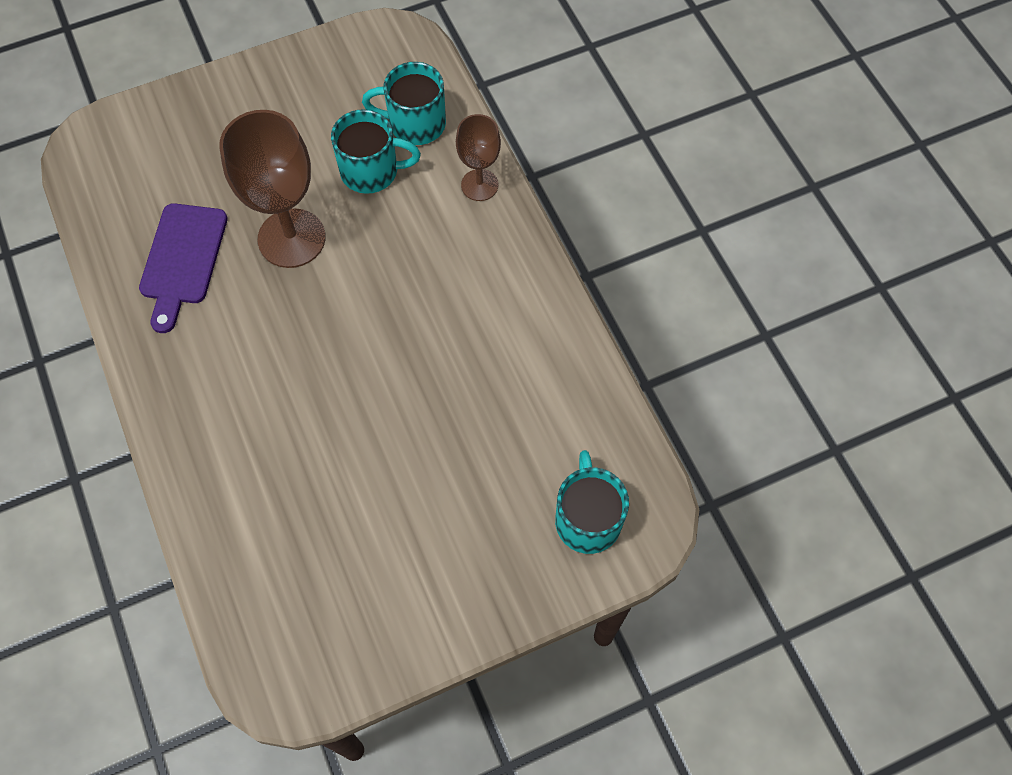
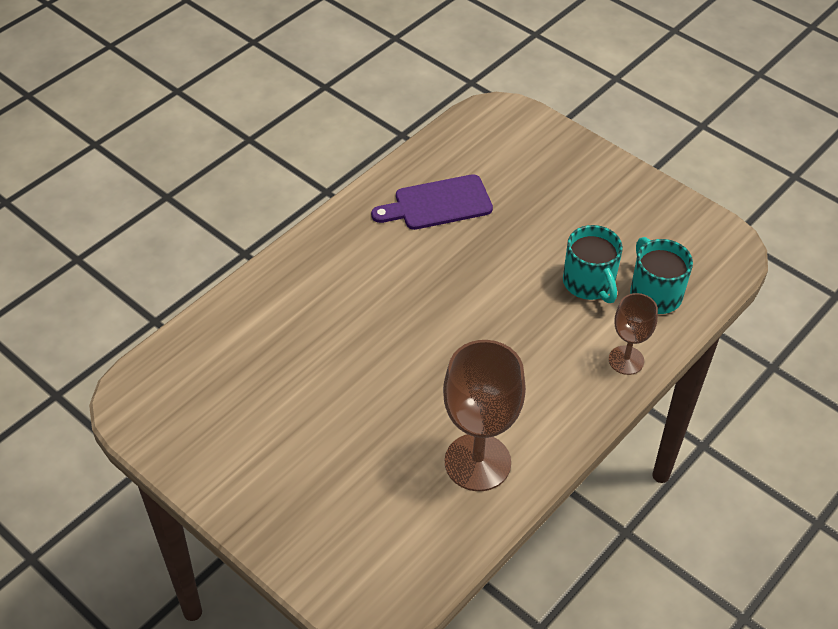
camera: 65 degrees right, 15 degrees down
(291, 238) = (496, 258): brown goblet -> brown goblet (477, 462)
(587, 519) = (356, 556): turquoise mug -> none

